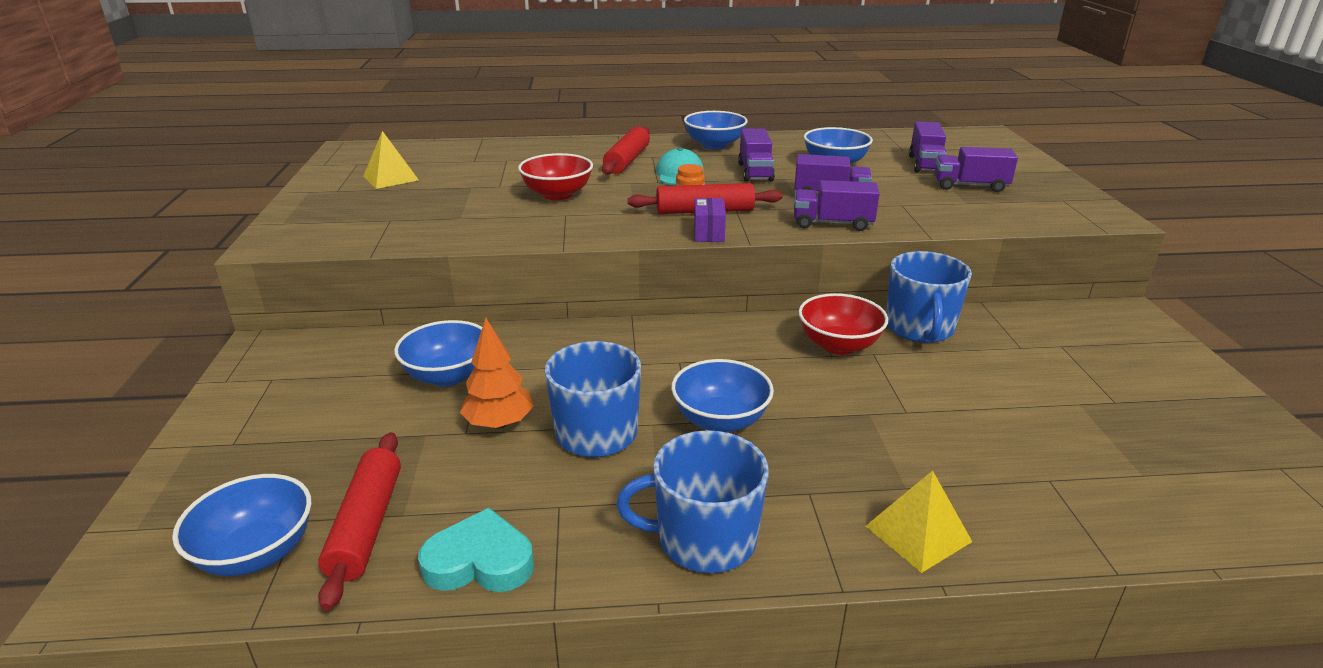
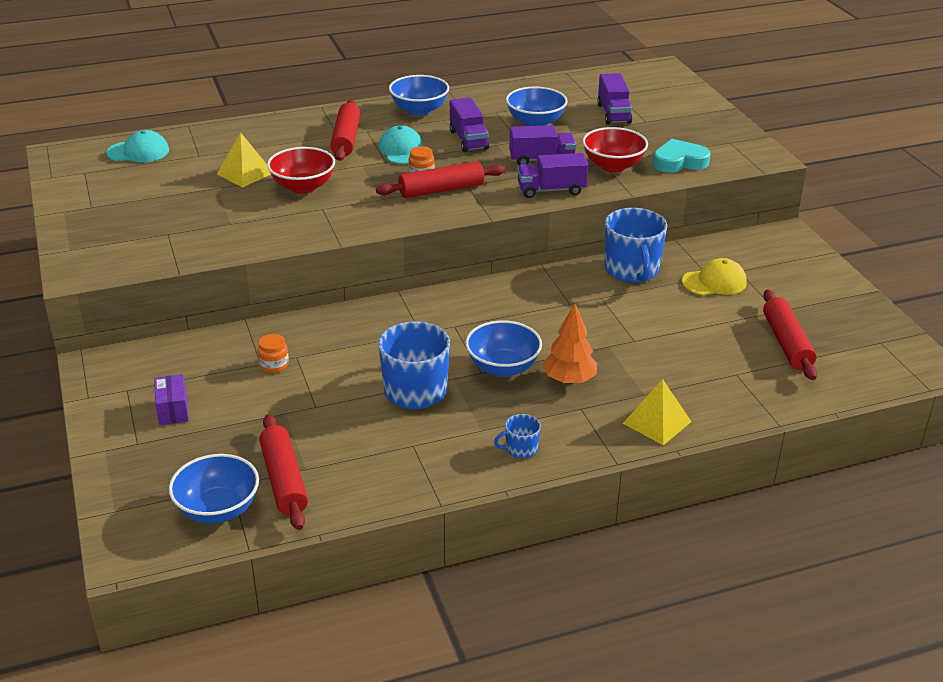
camera: 15 degrees left, 5 degrees up
(391, 178) = (132, 186): yellow pyramid -> yellow pyramid (245, 173)
(420, 153) = (138, 152): none -> turquoise cap
(448, 376) = (274, 365): blue bowl -> orange jar
(480, 561) = (377, 488): turquoise heart -> turquoise heart (679, 162)
(499, 423) = (337, 395): orange tree -> orange tree (569, 380)
(704, 539) = (520, 449): blue mug -> blue mug, size x0.48
(709, 233) = (454, 212): purple box -> purple box (173, 410)
(838, 345) = (573, 294): red bowl -> red bowl (613, 166)
(970, 186) = (654, 135): purple truck -> none
(1027, 355) = (714, 282): none -> yellow cap
(1129, 447) = (786, 343): none -> red rolling pin

